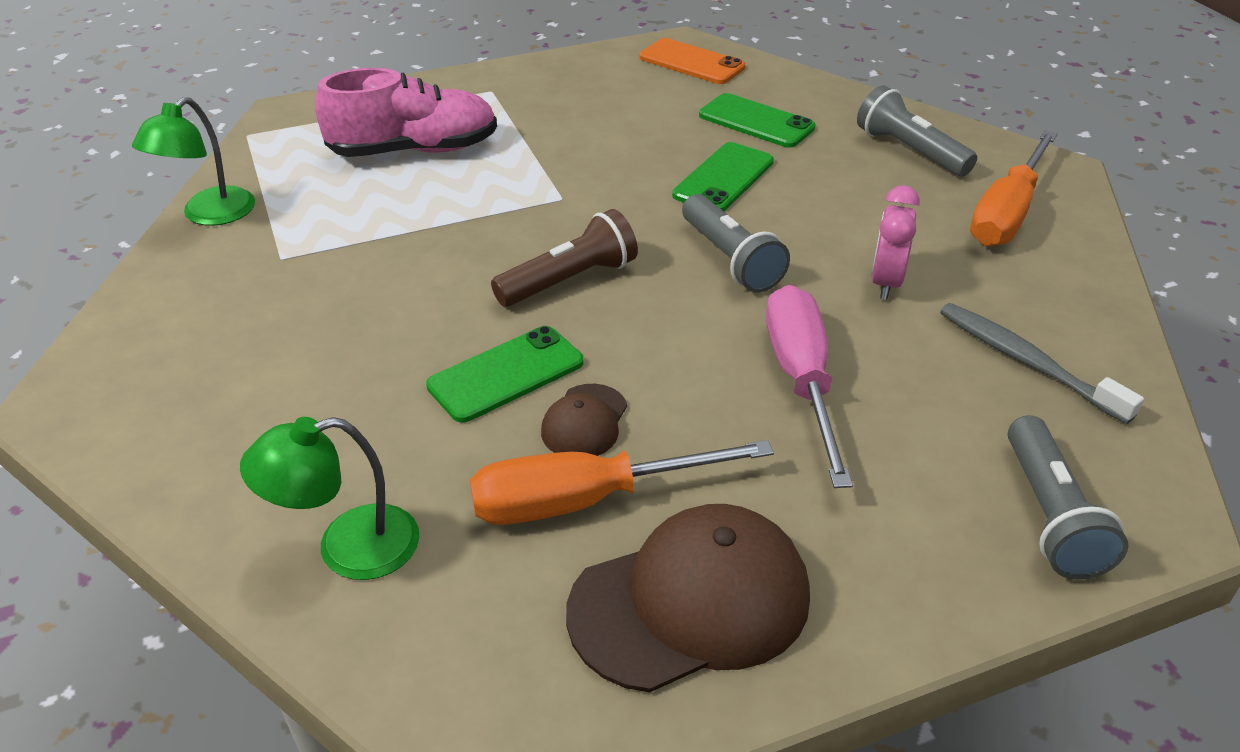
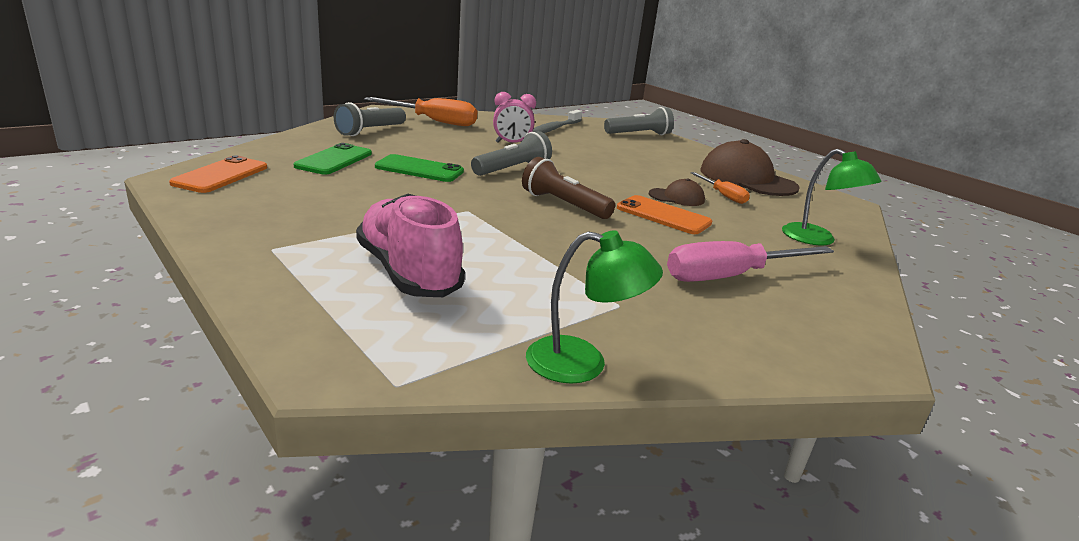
camera: 110 degrees left, 15 degrees down
(506, 374) = (663, 215): green phone -> orange phone
(586, 500) = (723, 195): orange screwdriver -> orange screwdriver, size x0.53
(801, 380) = (601, 160): pink screwdriver -> pink screwdriver (730, 276)

